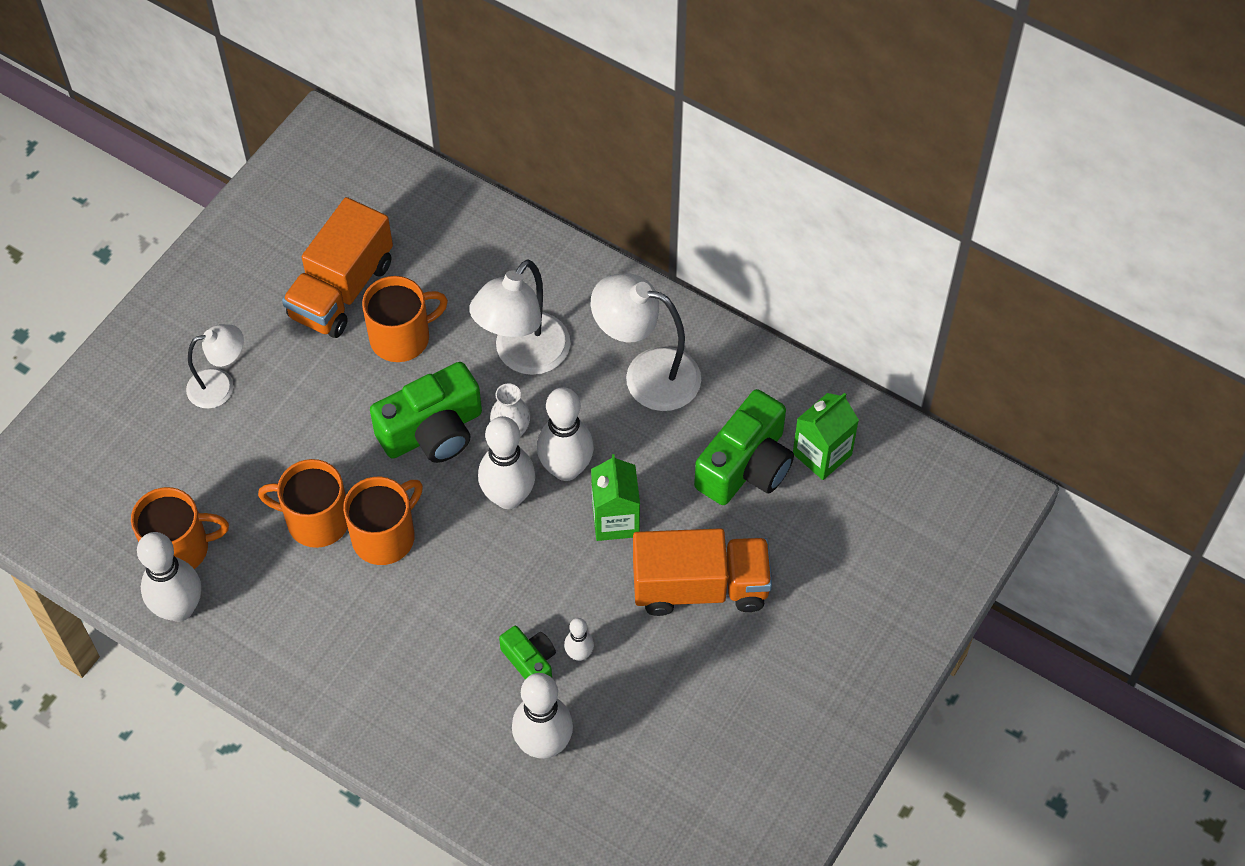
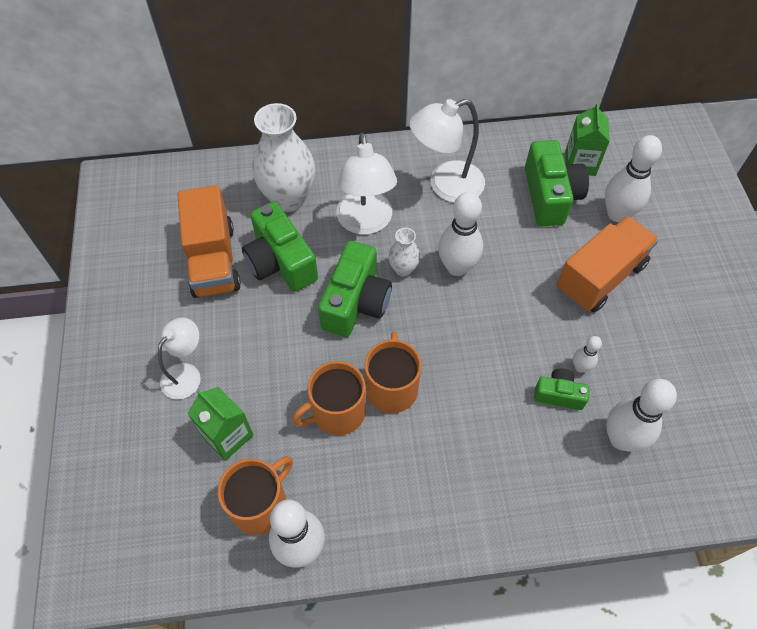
camera: 40 degrees left, 0 degrees up
(401, 337) = (280, 262): orange mug -> green camera
(473, 274) = (288, 198): none -> white vase
(508, 497) = (441, 307): white bowling pin -> white bowling pin (617, 214)
(615, 520) = (515, 275): green carton -> green carton (227, 435)

